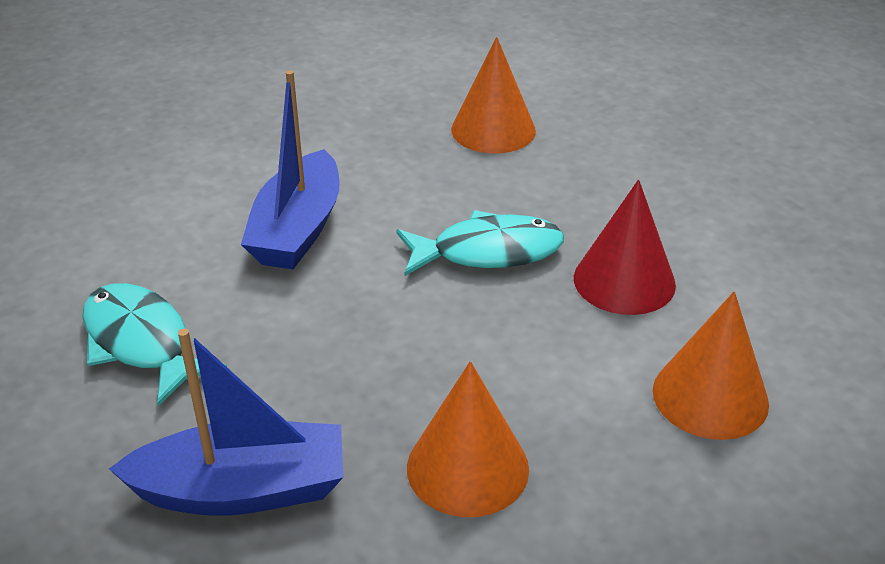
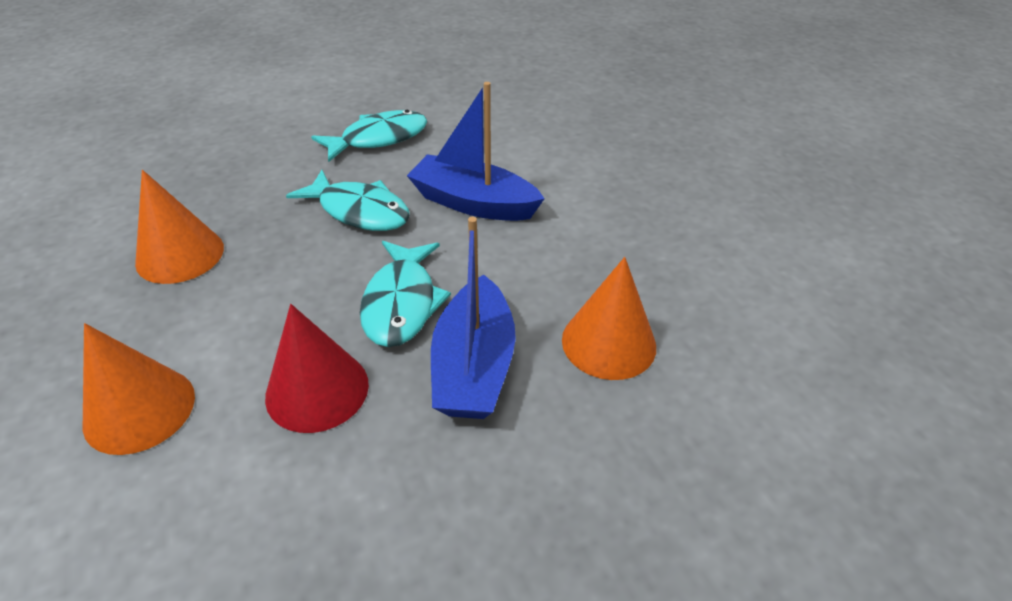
camera: 100 degrees right, 5 degrees up
(242, 490) = (233, 169): blue boat -> blue boat (473, 366)
(332, 320) = (359, 211): none -> turquoise fish

